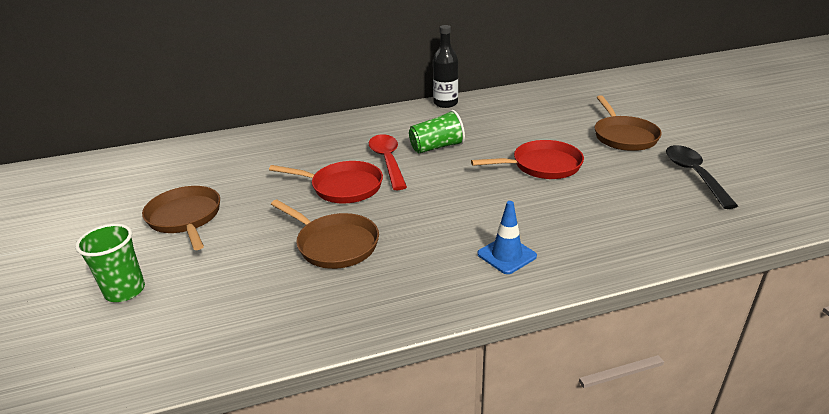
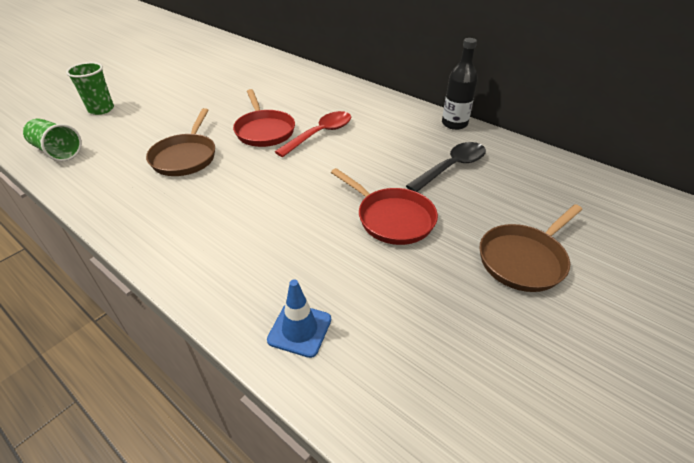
camera: 55 degrees right, 10 degrees up
(185, 218) = (184, 94): brown pan -> none
(437, 147) = (366, 148): green cup -> green cup (58, 151)
(506, 255) = (217, 245): blue traffic cone -> blue traffic cone (299, 329)
(694, 175) = (488, 350): black spoon -> black spoon (451, 167)

